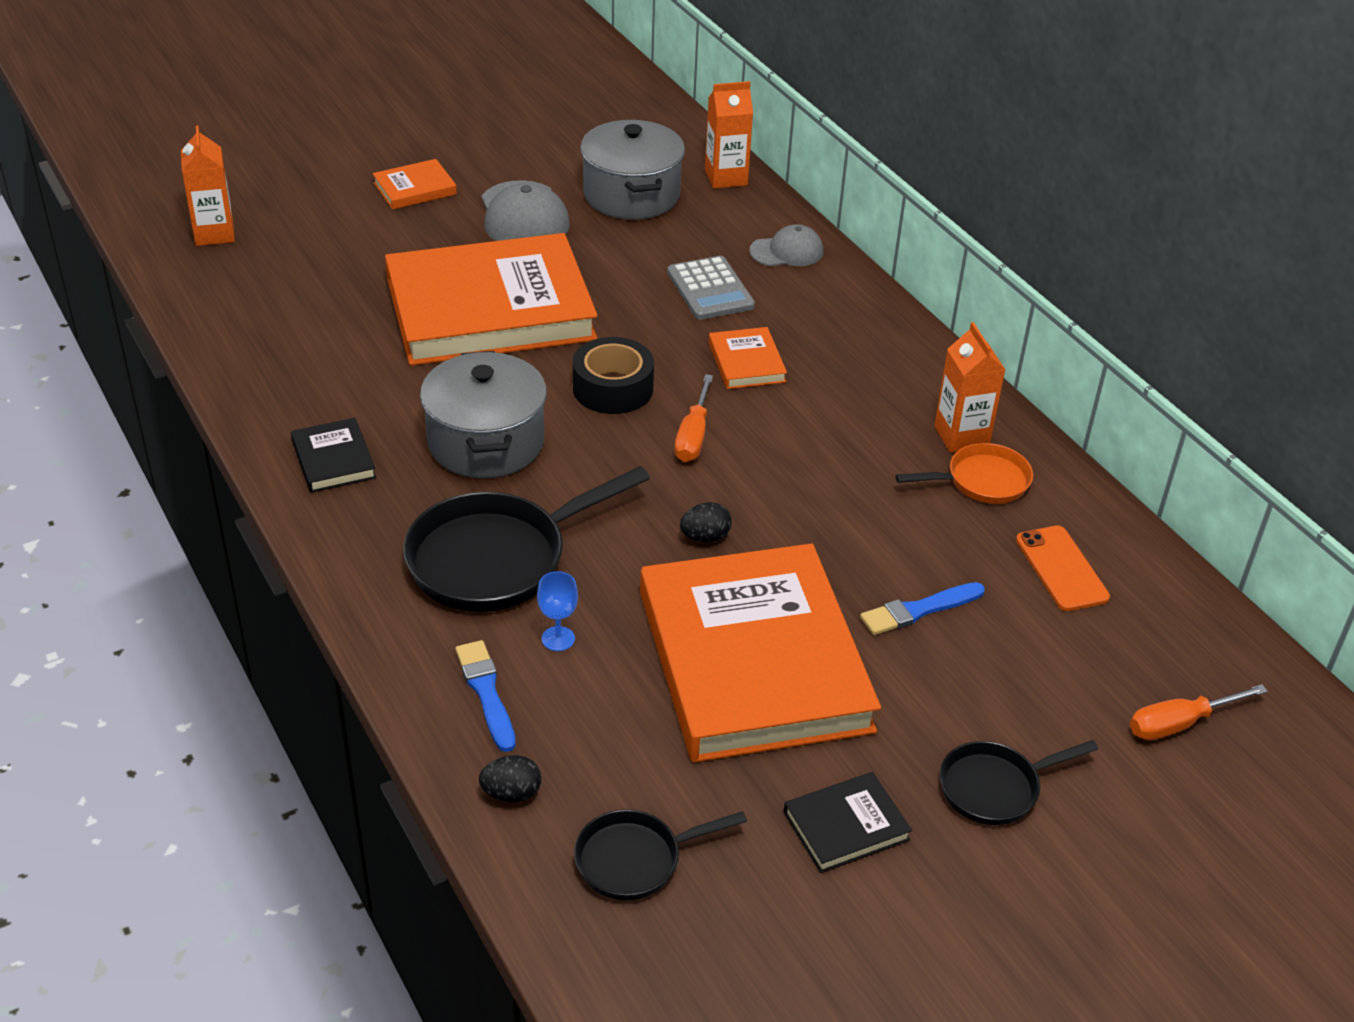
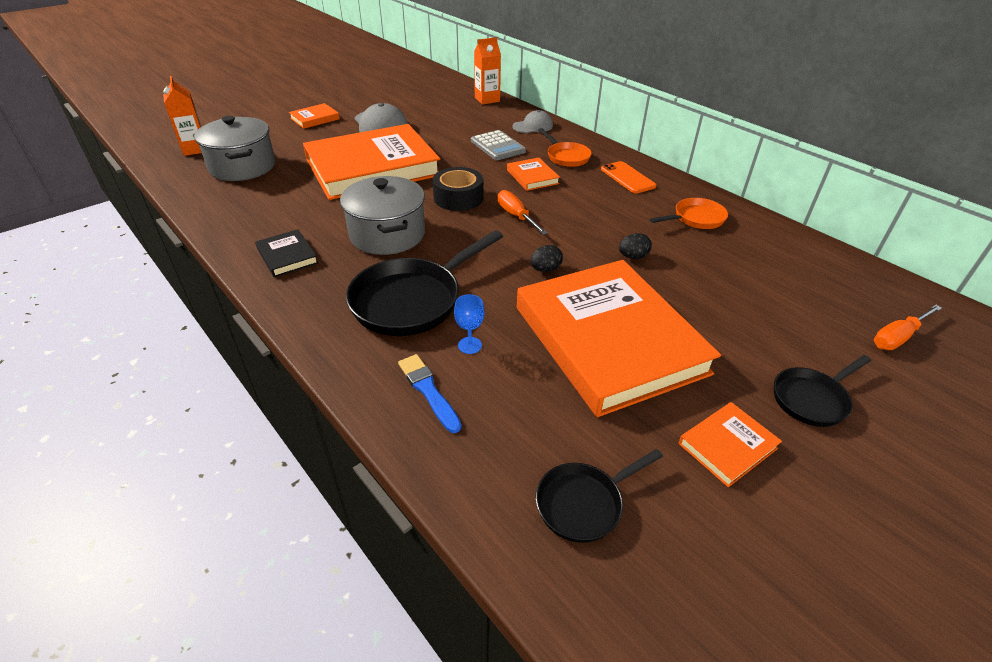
camera: 10 degrees left, 0 degrees up
(511, 793) = (469, 465): black egg -> black egg (633, 257)
(631, 195) = (438, 111): grey pot -> grey pot (242, 167)
(693, 436) = (516, 216): orange screwdriver -> orange screwdriver turned 150 degrees clockwise
(820, 327) = (566, 157): none -> orange pan
(846, 826) = (727, 446): black book -> orange book
(919, 610) = (698, 293): blue brush -> none
(961, 436) = (671, 198): orange carton -> none
(1061, 568) = (768, 258): orange phone -> orange phone (627, 178)

